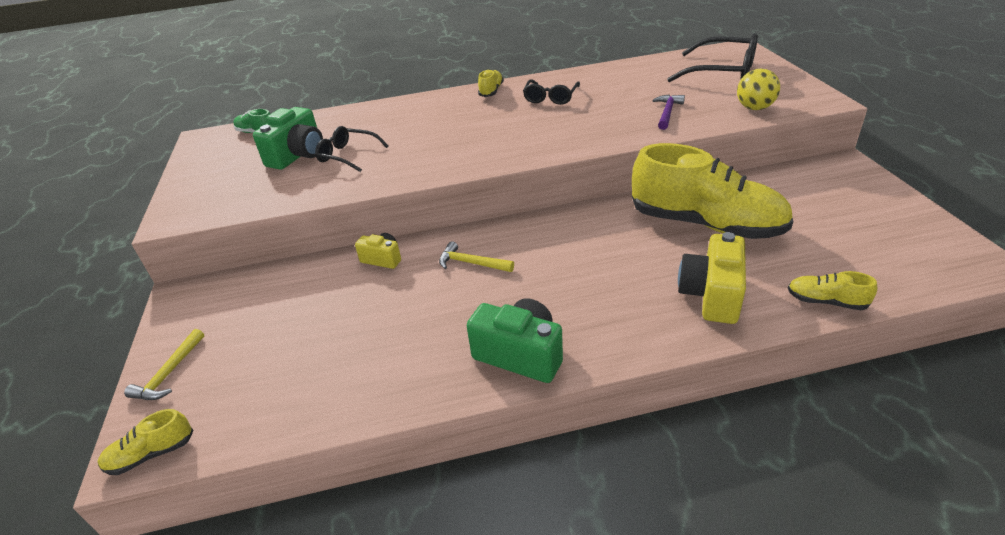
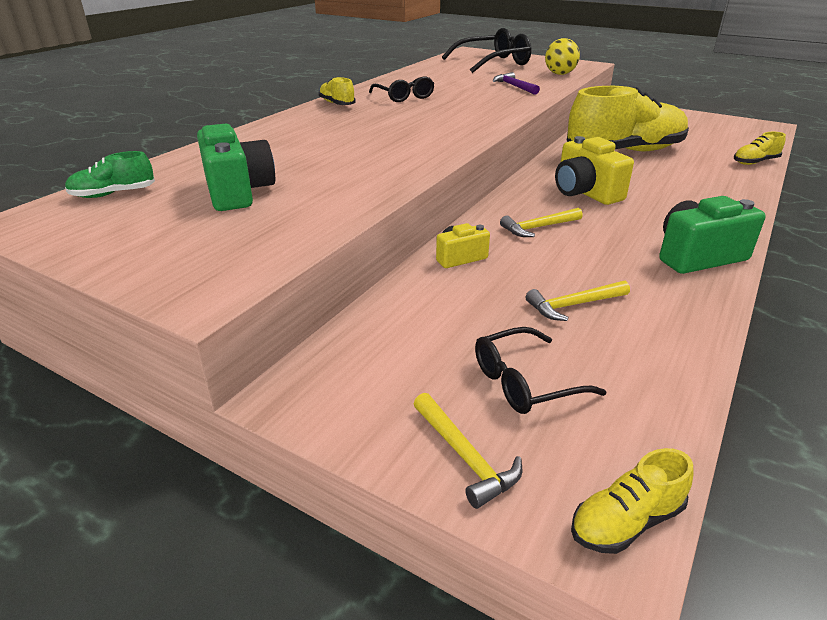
camera: 50 degrees left, 5 degrees down
(151, 454) = (626, 521): yellow shoe -> yellow shoe turned 45 degrees clockwise
(348, 155) = (305, 175): black glasses -> black glasses (525, 382)
(367, 333) = (574, 305): none -> yellow hammer
(711, 295) = (708, 181): yellow camera -> yellow camera (585, 193)

